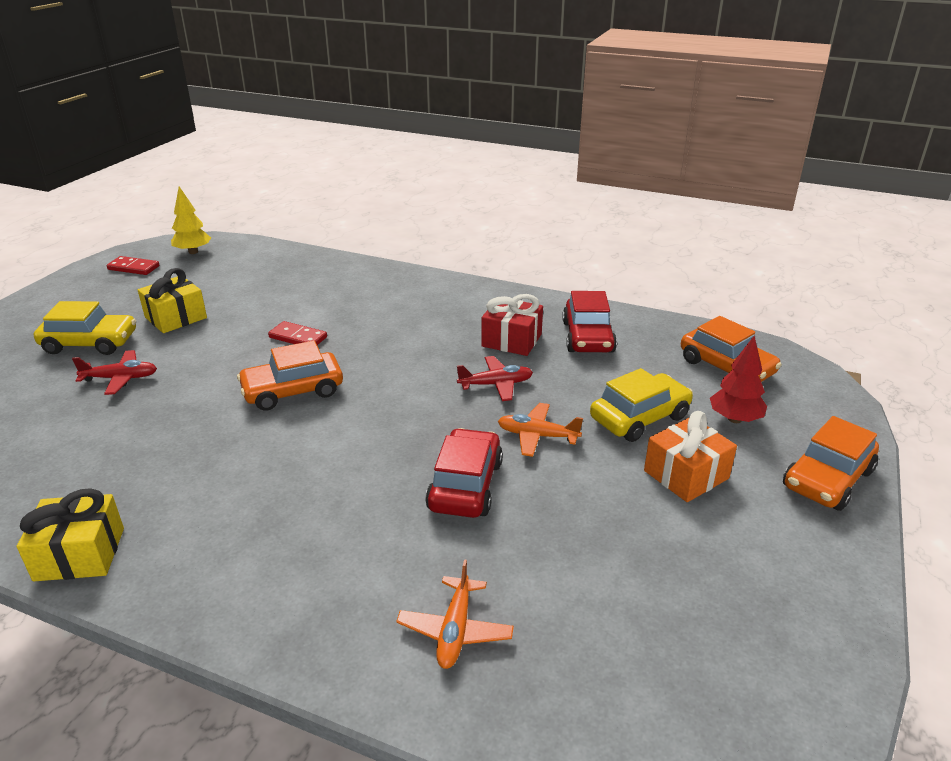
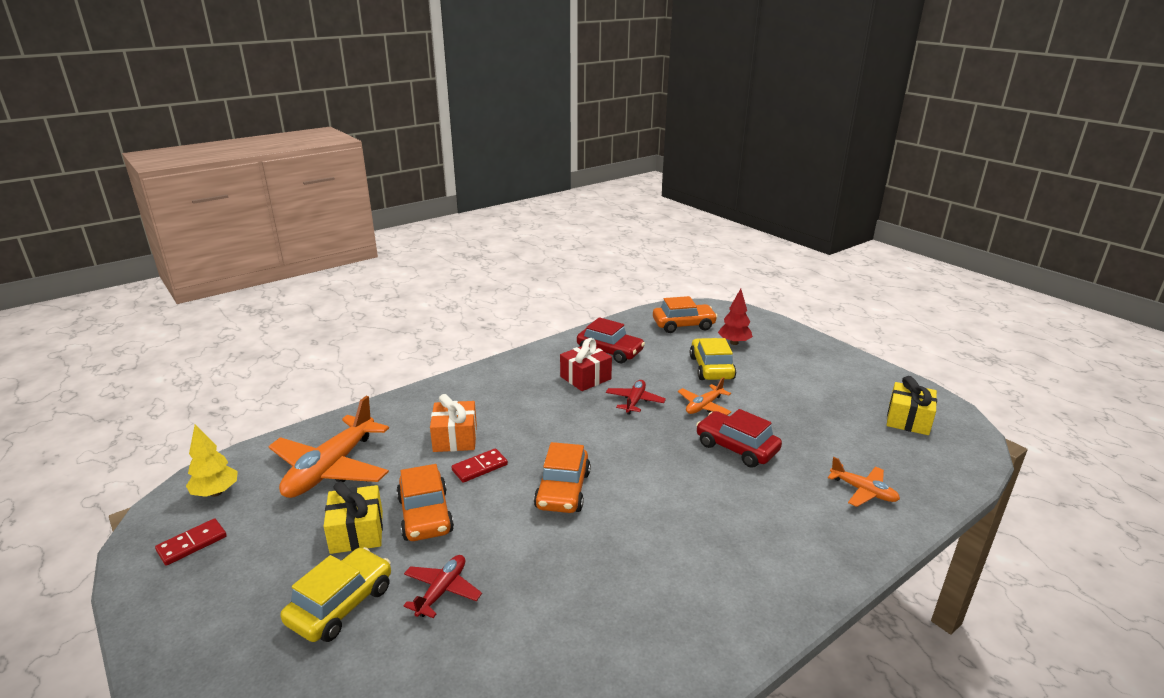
camera: 60 degrees left, 5 degrees down
(80, 554) = (707, 655): yellow gift -> yellow gift (908, 420)
(250, 278) = (331, 468): none -> orange plane
(686, 474) = (772, 375): orange gift -> orange gift (455, 438)
(827, 479) = (799, 341): orange car -> orange car (425, 515)

